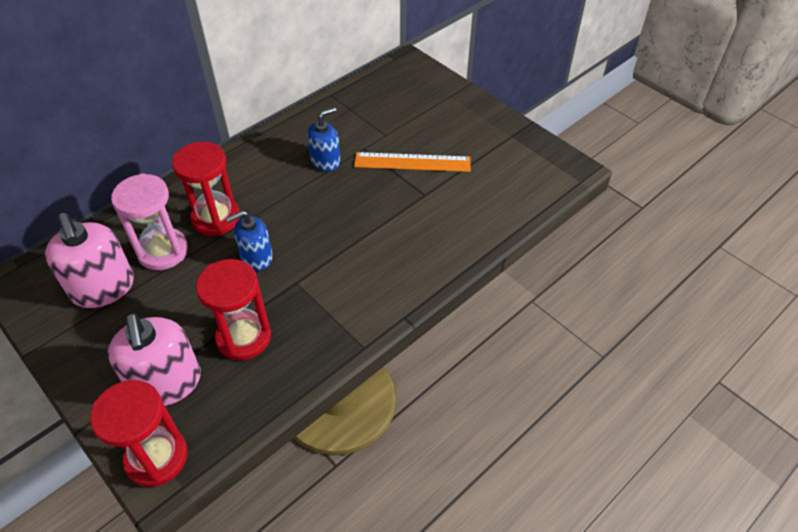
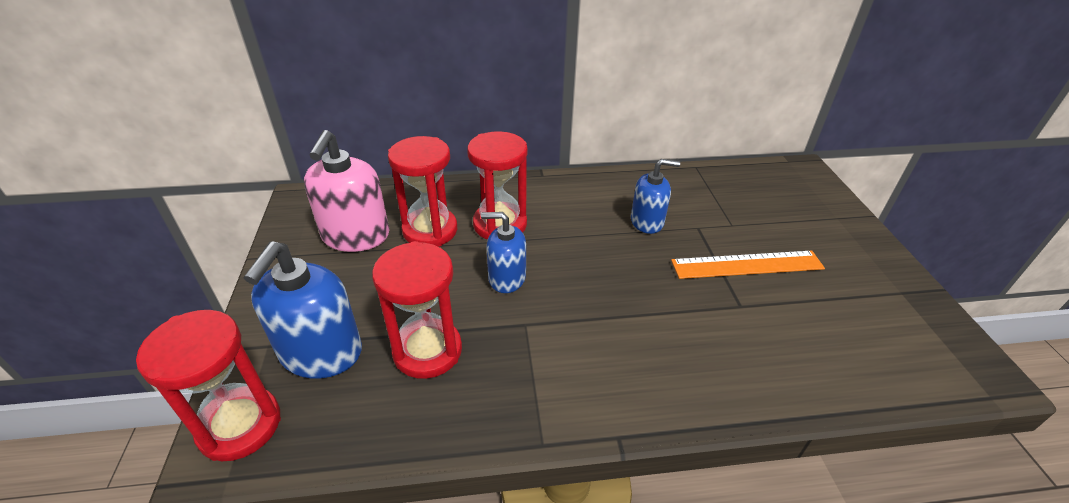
camera: 35 degrees right, 10 degrees down
(163, 251) = (430, 230): pink hourglass -> red hourglass
(166, 383) = (321, 353): pink soap dispenser -> blue soap dispenser
(412, 162) = (747, 265): orange ruler -> orange ruler turned 45 degrees counterclockwise

